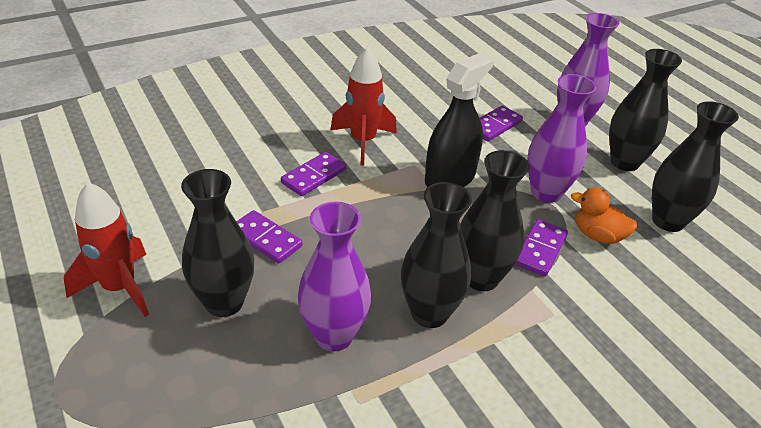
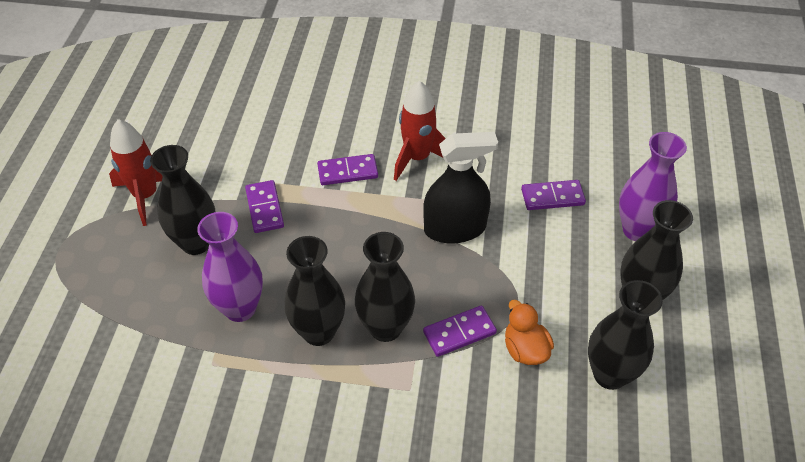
camera: 40 degrees right, 10 degrees up
(546, 192) = (525, 286): purple vase -> none

